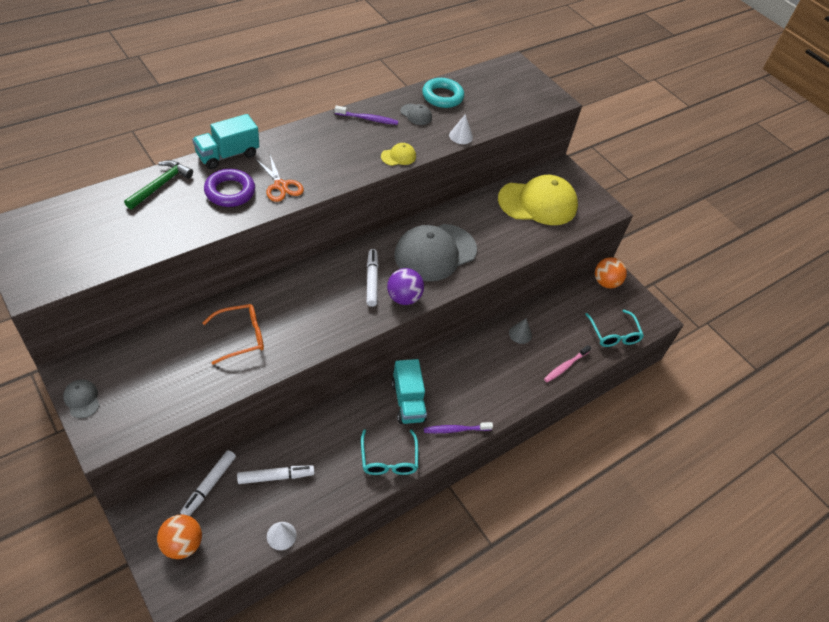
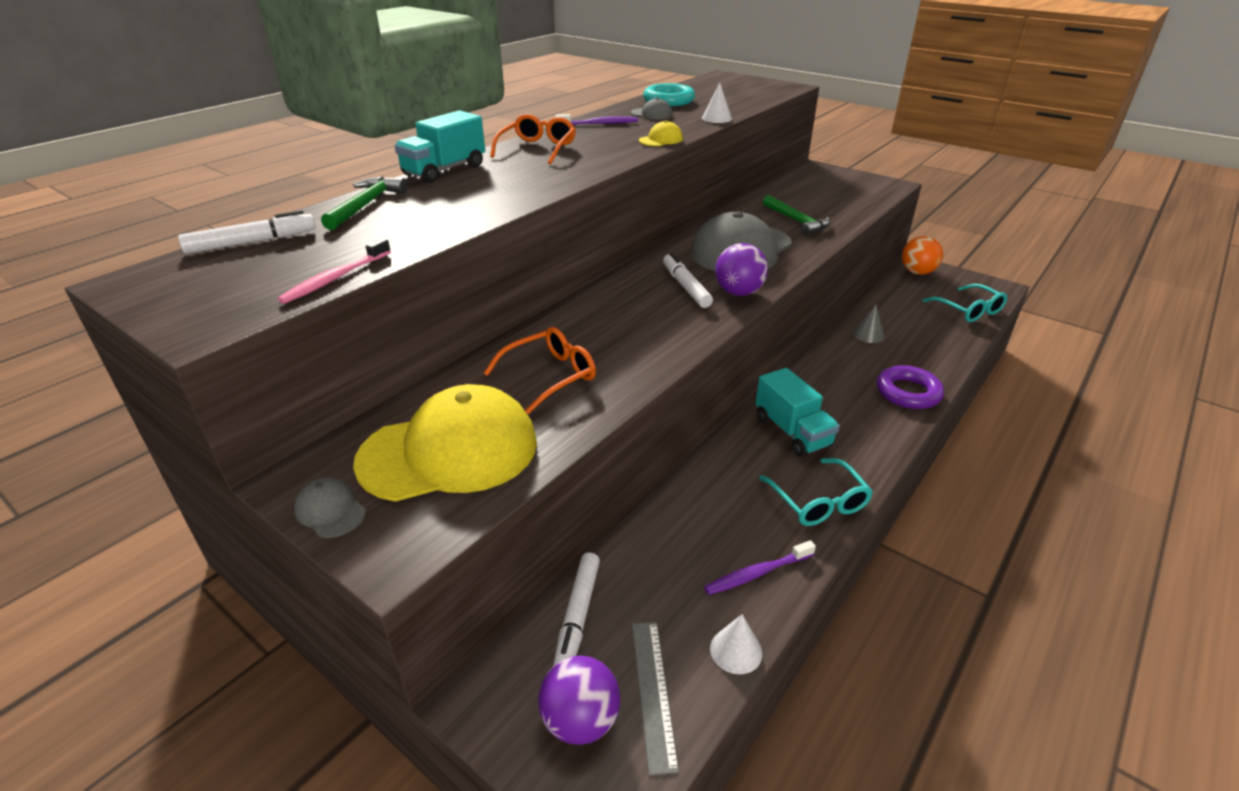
camera: 10 degrees left, 15 degrees down
(182, 544) = (580, 720): orange ball -> purple ball
(225, 542) = (653, 692): none -> grey ruler
(230, 192) = (469, 194): purple ring -> purple ring (908, 392)
(276, 477) = (674, 572): white marker -> white marker (252, 242)
(280, 186) = (534, 180): orange scissors -> none
(304, 144) = (537, 149): none -> orange glasses
(455, 430) = (876, 444): purple toothbrush -> purple toothbrush (757, 573)
(498, 232) = (796, 221): none -> green hammer
(538, 203) = (816, 193): yellow cap -> yellow cap (449, 451)
(565, 366) = (945, 350): pink toothbrush -> pink toothbrush (336, 278)

